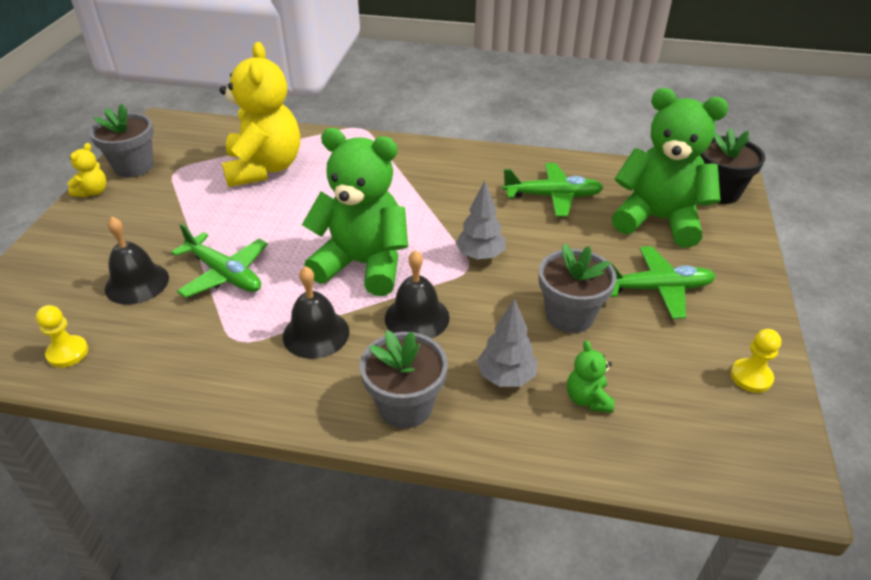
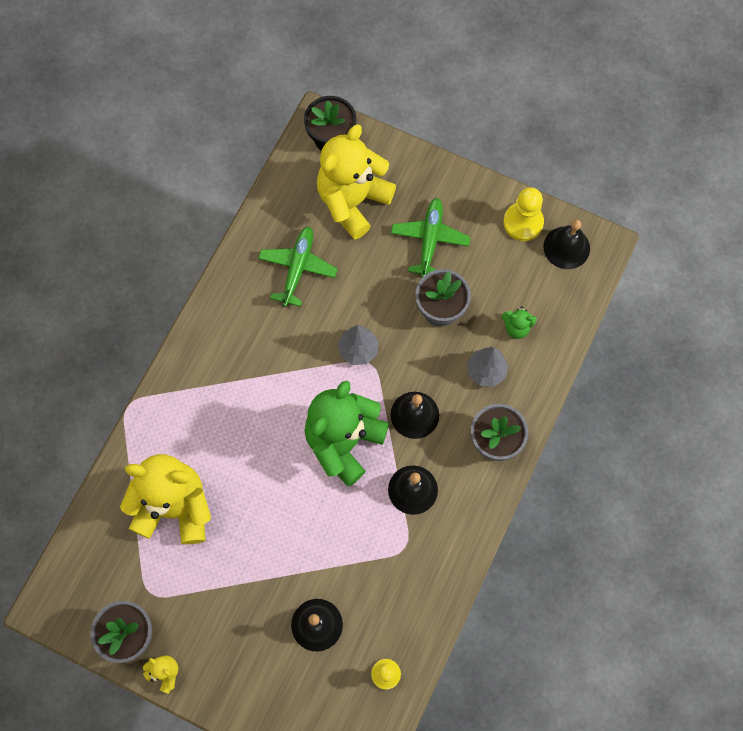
camera: 75 degrees left, 30 degrees up
(224, 274) = (325, 553): green plane -> none
(658, 220) = (353, 201): green teddy bear -> yellow teddy bear
(751, 377) = (523, 222): yellow pawn -> yellow pawn, size x1.53
(751, 437) = (566, 247): none -> black bell

